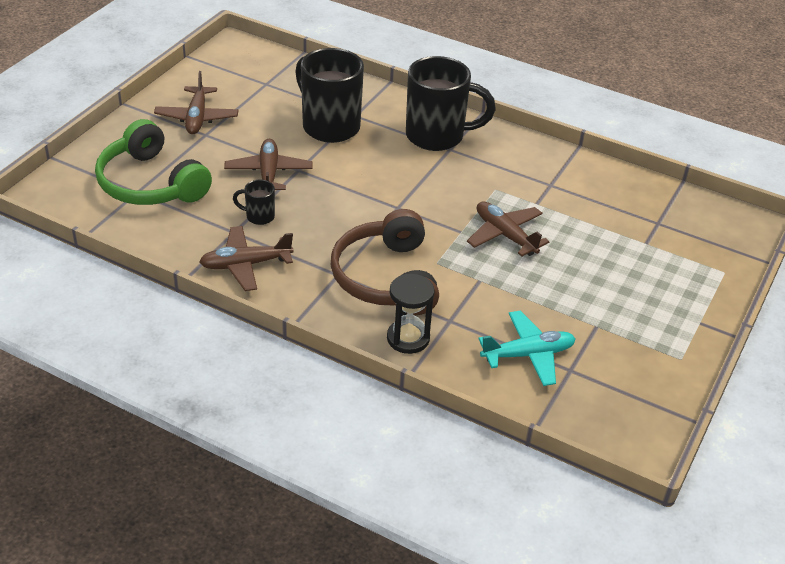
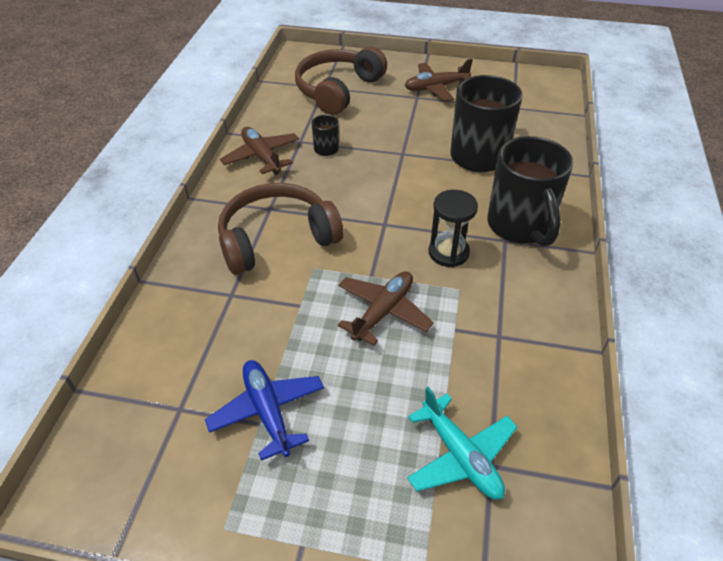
camera: 75 degrees right, 5 degrees up
(150, 183) = (338, 90): green headphones -> brown headphones
(268, 173) = (386, 139): brown plane -> none
(408, 338) = (197, 271): black hourglass -> black hourglass (448, 252)
(528, 355) = (195, 366): turquoise plane -> turquoise plane (460, 456)
(587, 319) = (267, 412): none -> blue plane

